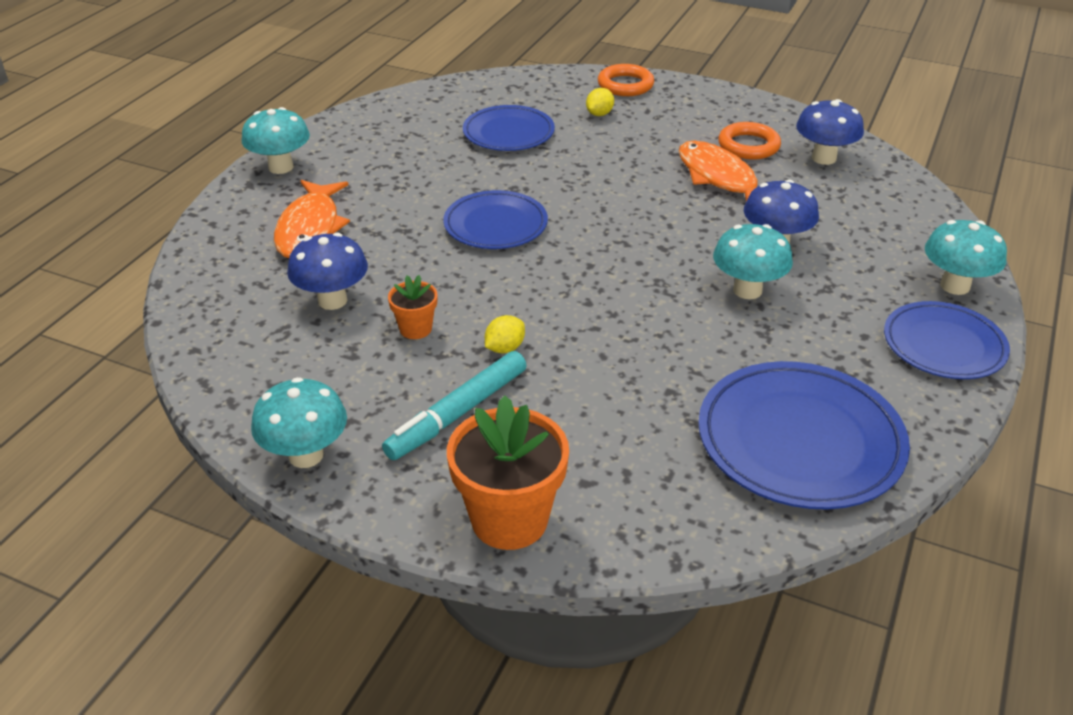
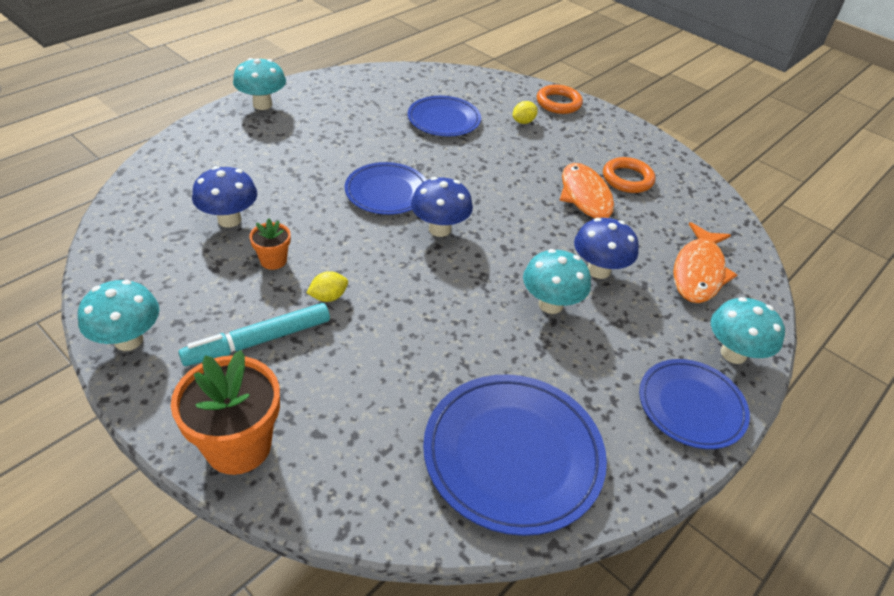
camera: 15 degrees right, 5 degrees up
(310, 229) = (251, 158): orange fish -> orange fish (698, 272)
(823, 158) = (684, 206): blue mushroom -> blue mushroom (439, 229)

